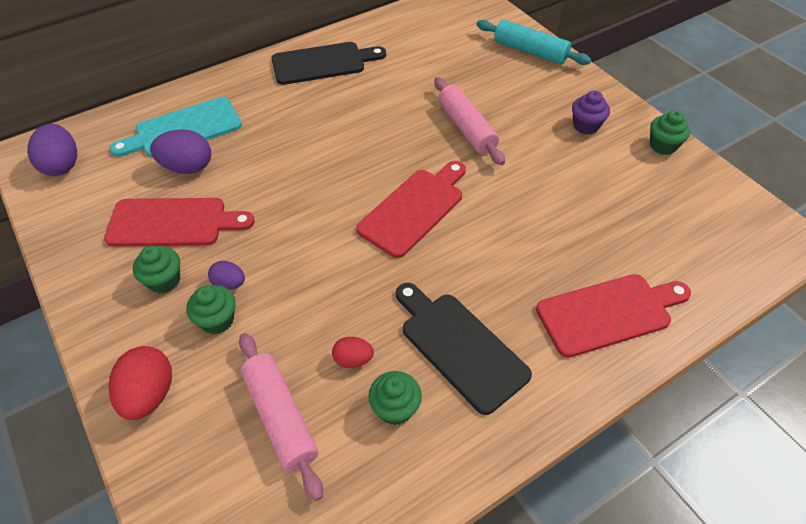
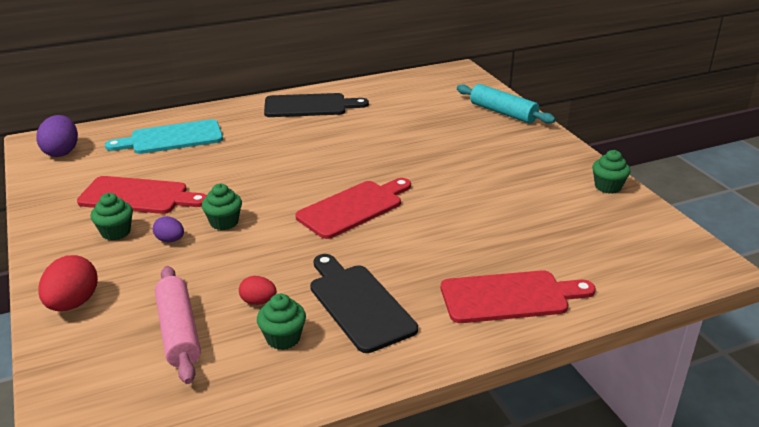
camera: 10 degrees right, 20 degrees down
(187, 167) = (165, 162): purple egg -> none
(217, 320) = (150, 262): green cupcake -> green cupcake (224, 222)
(466, 128) = (423, 159): pink rolling pin -> none
(586, 126) = (537, 167): purple cupcake -> none

